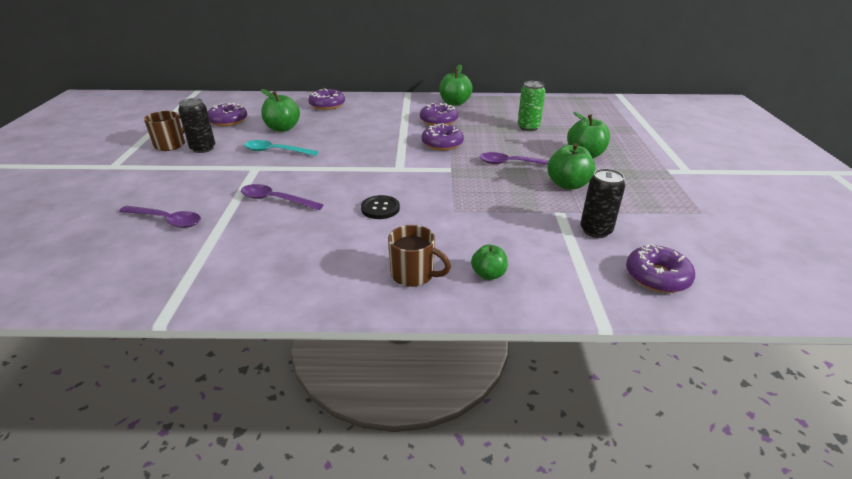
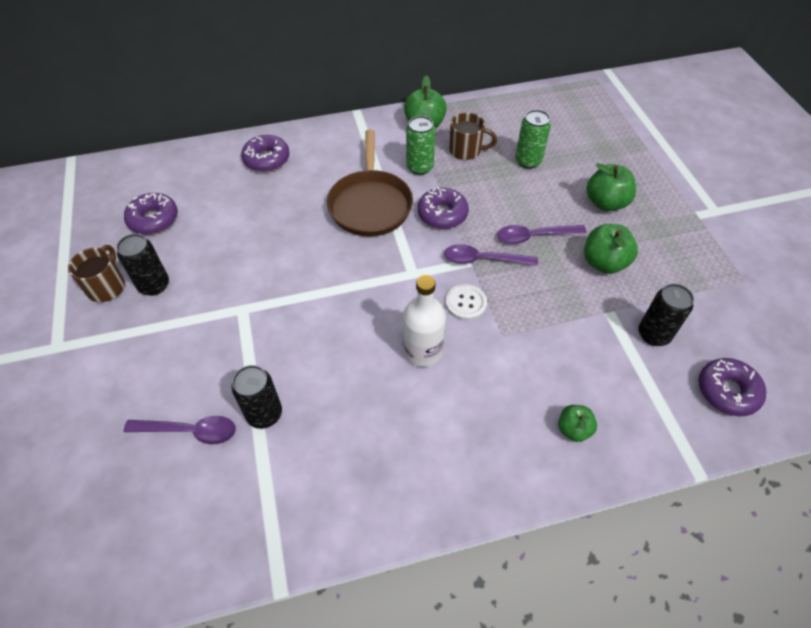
camera: 15 degrees left, 20 degrees up
(229, 221) = (264, 414): none -> black can
(276, 151) = (250, 271): turquoise spoon -> none
(276, 200) = (298, 364): purple spoon -> purple spoon (483, 259)
(282, 128) = (234, 222): green apple -> none
(380, 208) = (422, 351): black button -> white bottle
(388, 132) = (370, 204): none -> brown pan
(414, 275) = (502, 449): brown mug -> brown mug (466, 150)
(433, 189) = (465, 303): none -> white button
(438, 120) = (419, 167): purple donut -> green can

